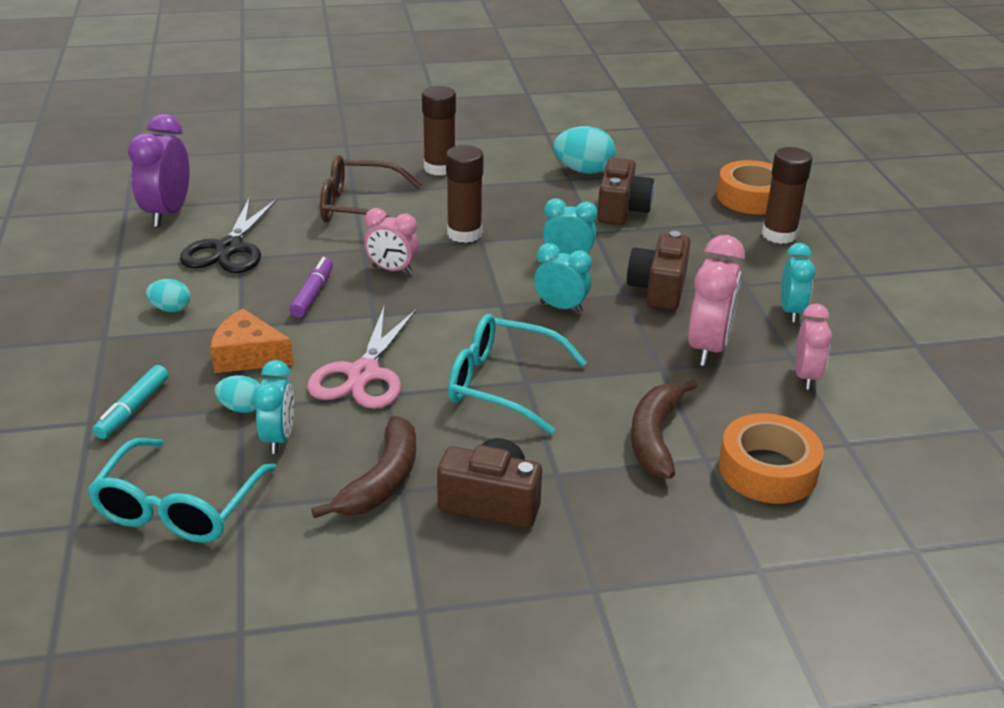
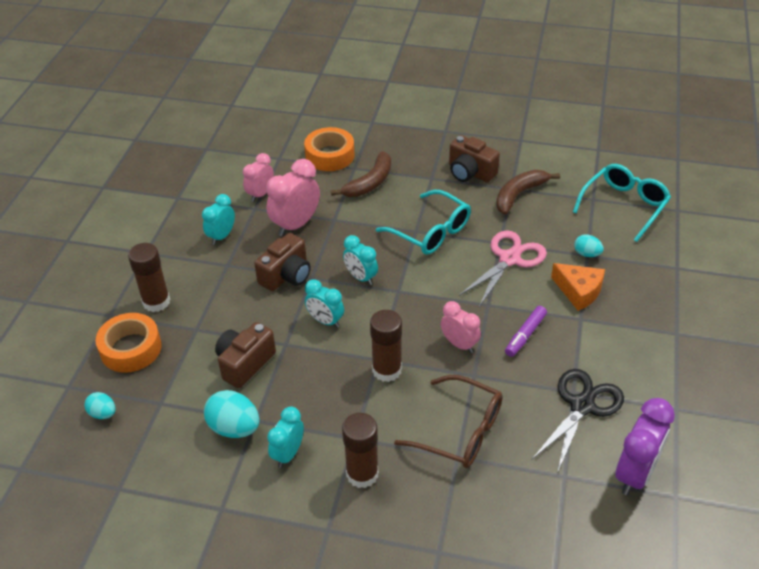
camera: 155 degrees left, 10 degrees up
(133, 409) = (652, 269): turquoise marker -> none
(171, 309) = (630, 348): turquoise egg -> turquoise egg (103, 413)
(278, 438) = (568, 230): turquoise clock -> turquoise clock (288, 454)

